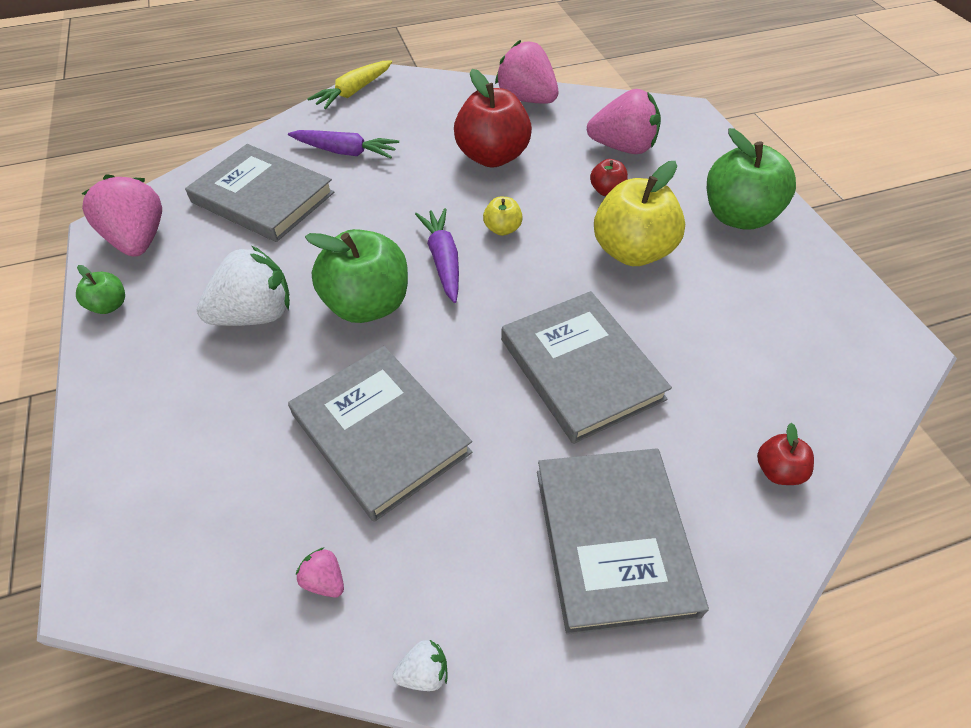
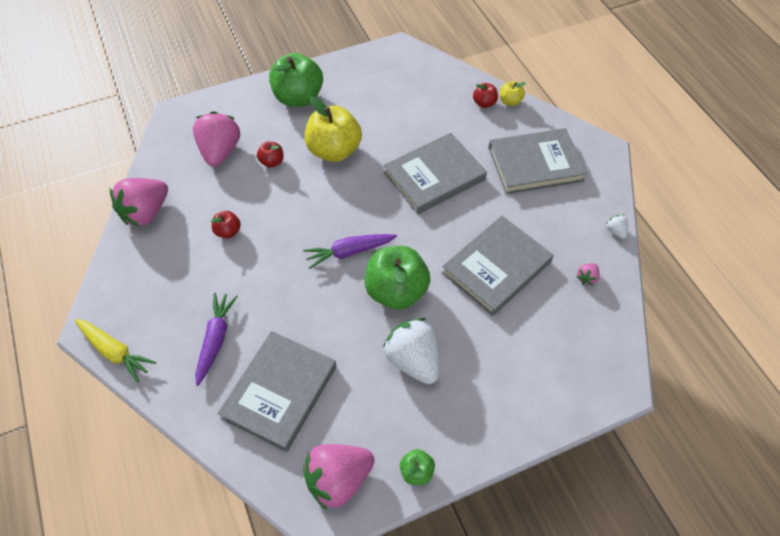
camera: 95 degrees left, 5 degrees up
(492, 157) = (228, 231): red apple -> red apple, size x0.47
(502, 229) = (315, 220): yellow apple -> yellow apple (510, 101)

